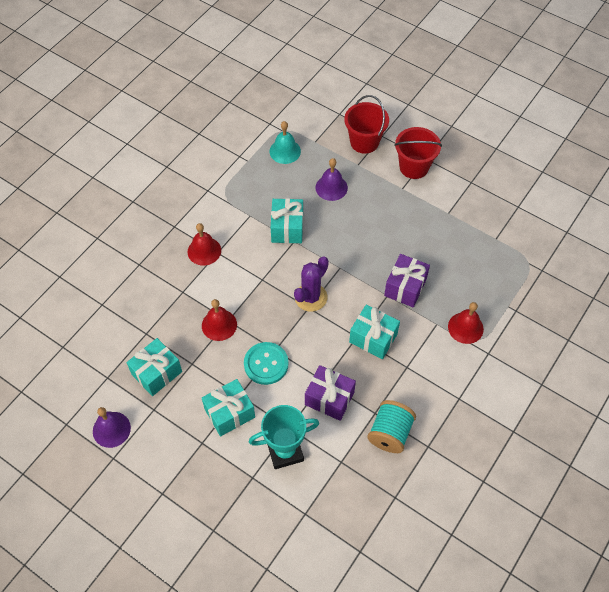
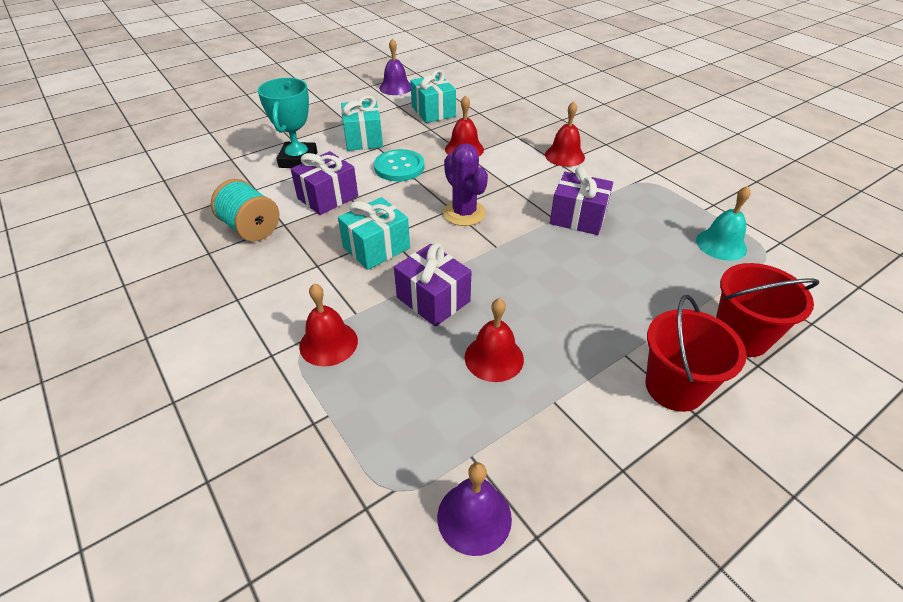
camera: 110 degrees right, 15 degrees down
(287, 228) = (578, 217): turquoise gift -> purple gift
(331, 187) = (642, 273): purple bell -> purple bell (474, 517)
(434, 244) = (494, 358): none -> red bell

